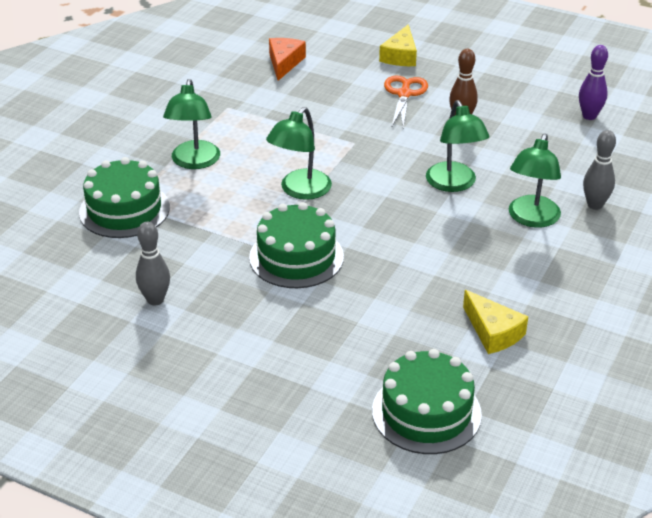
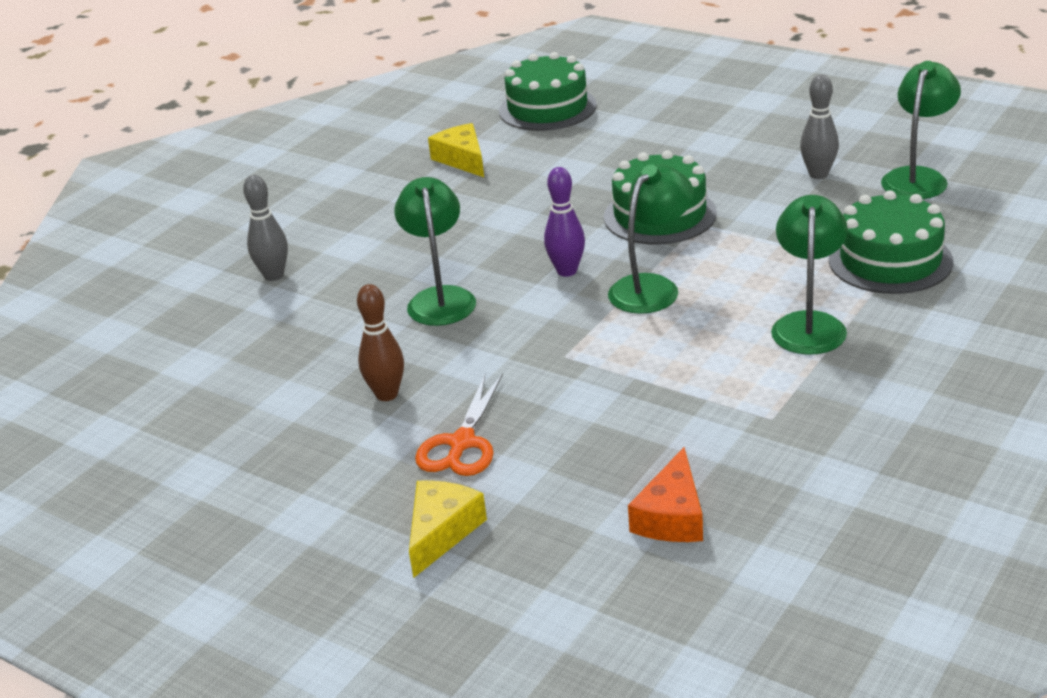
camera: 170 degrees left, 5 degrees down
(531, 219) = (363, 259): green lamp -> green lamp (918, 177)
(589, 116) = (184, 402): purple bowling pin -> purple bowling pin (567, 271)

